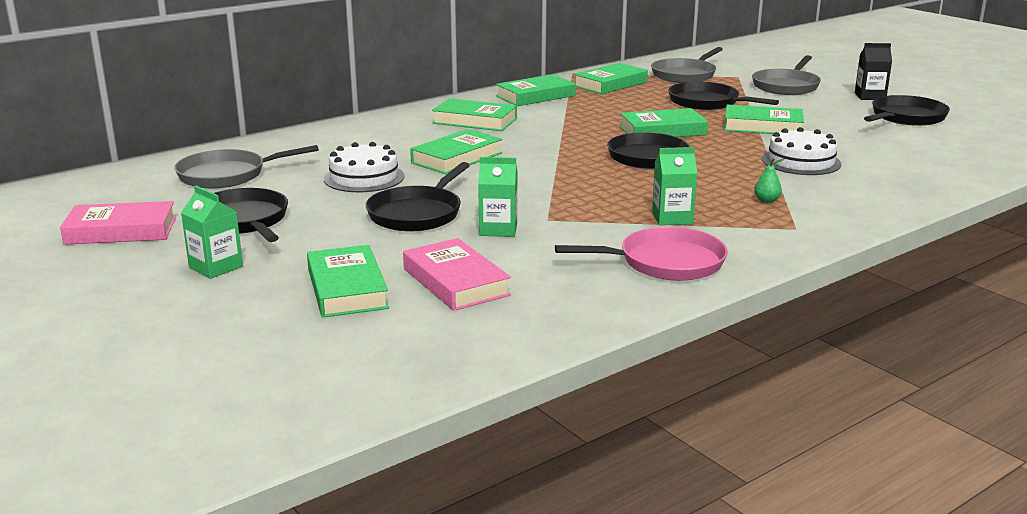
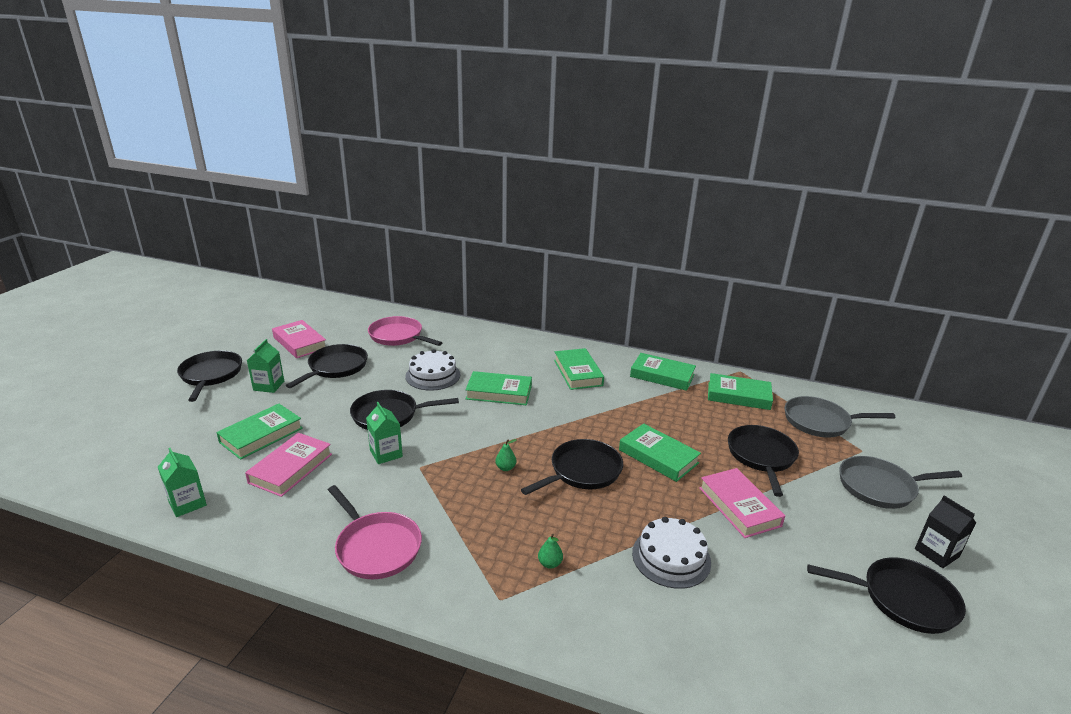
camera: 55 degrees right, 5 degrees up
(102, 302) = (211, 375): none -> black pan
(227, 175) = (398, 336): grey pan -> pink pan
(602, 185) = (505, 468): none -> green pear
(672, 218) = (467, 523): green carton -> green carton (187, 503)
(762, 126) = (739, 506): green book -> pink book

